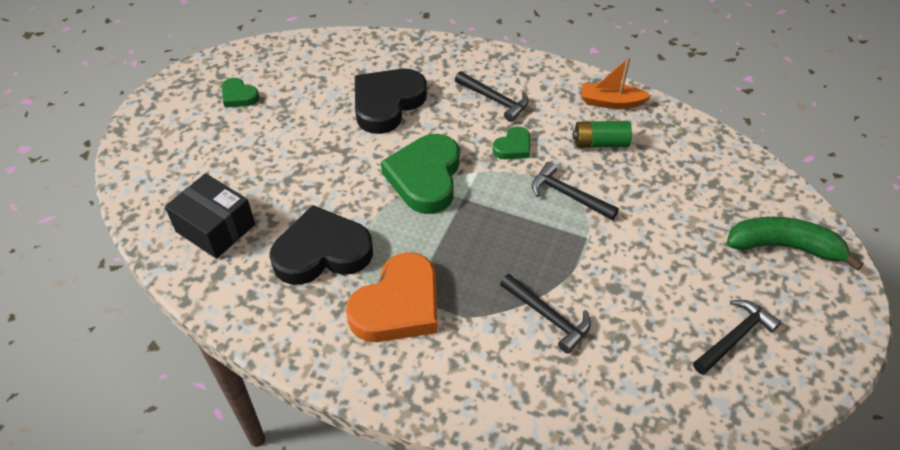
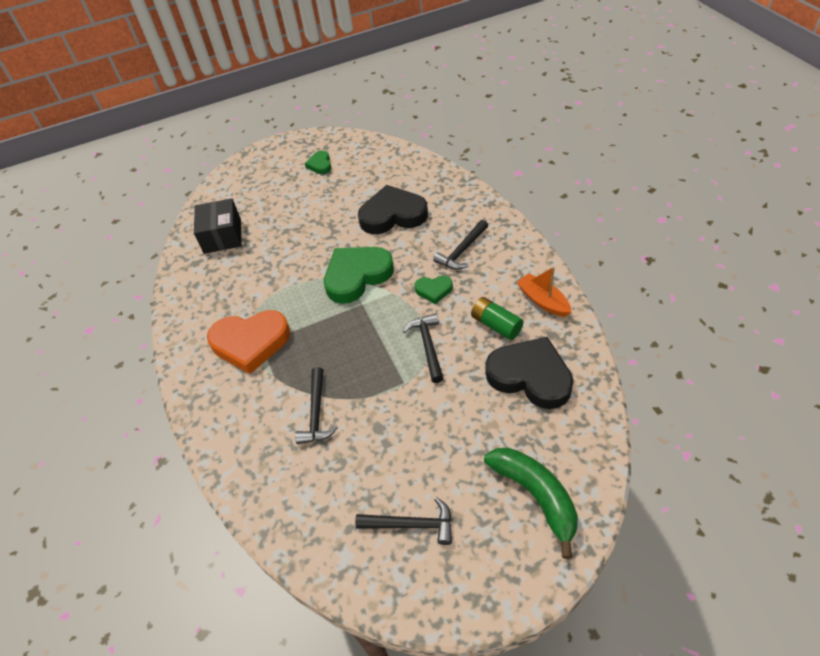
camera: 50 degrees right, 0 degrees up
(322, 252) = (252, 284): black heart -> black heart (530, 376)
(495, 100) = (462, 251): black hammer -> black hammer turned 45 degrees clockwise

